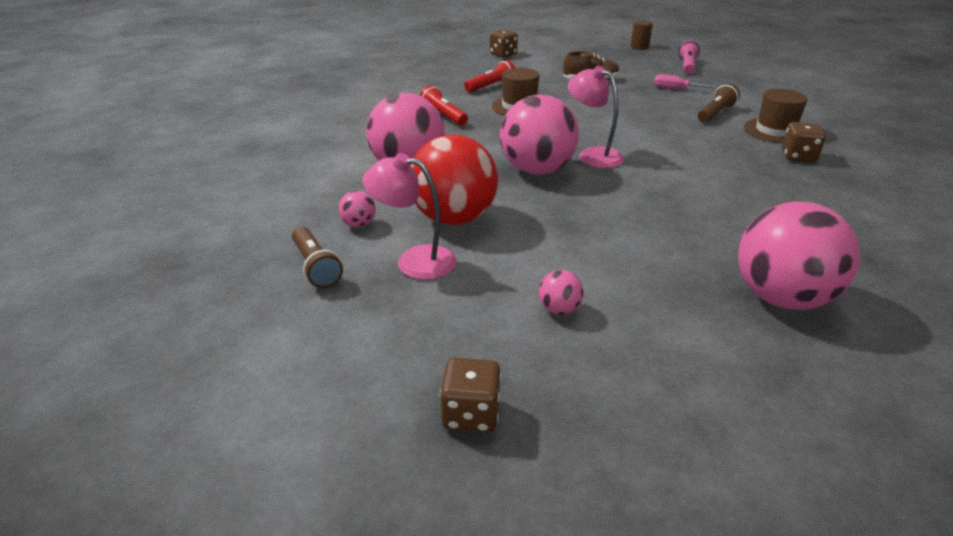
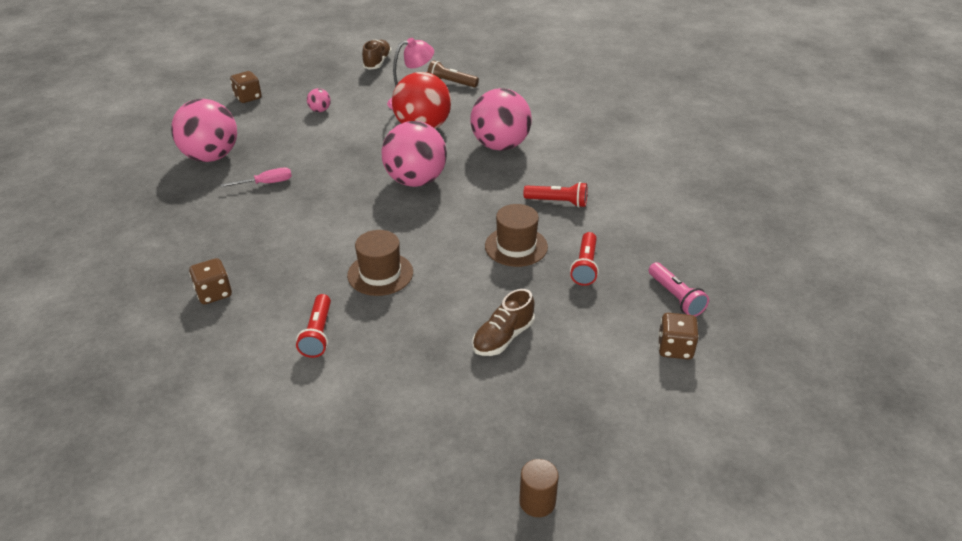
camera: 140 degrees right, 5 degrees up
(347, 378) = (377, 62): none -> brown shoe
(359, 224) = (466, 105): pink ball -> none
(471, 414) = (322, 71): brown dice -> brown dice (248, 97)
(593, 155) = (390, 213): pink lamp -> none
(677, 89) = (389, 372): pink screwdriver -> pink screwdriver (266, 183)
(687, 66) = (416, 458): pink flashlight -> pink flashlight (675, 297)
(715, 113) = (318, 334): brown flashlight -> red flashlight
(775, 131) = (243, 330): brown hat -> brown hat (380, 274)

